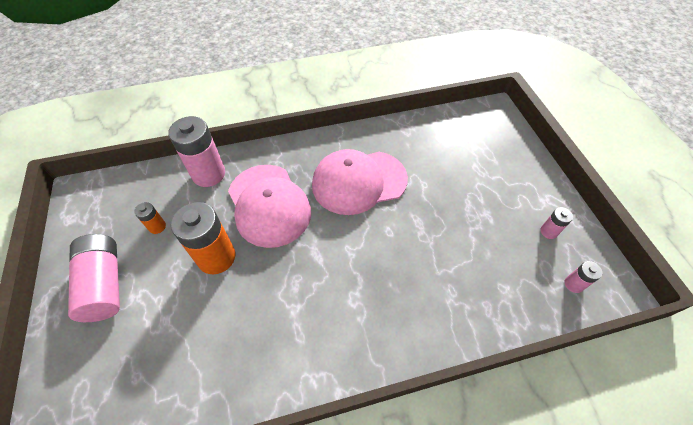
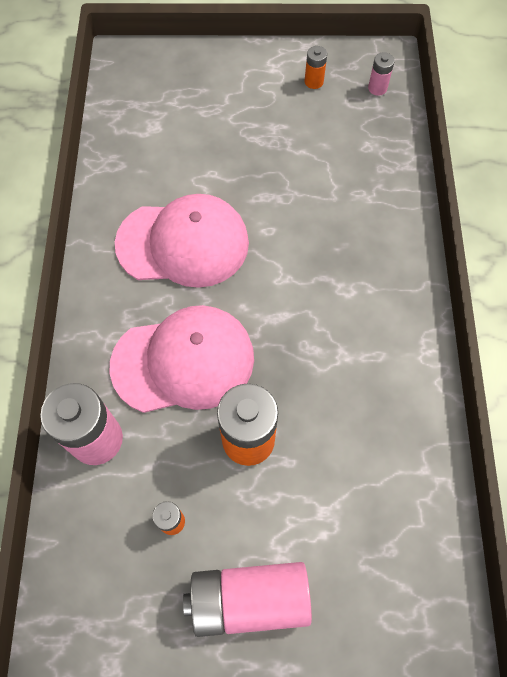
camera: 75 degrees left, 10 degrees up
(359, 182) = (183, 243): pink cap -> pink cap turned 90 degrees counterclockwise
(548, 231) = (314, 82): pink battery -> orange battery

